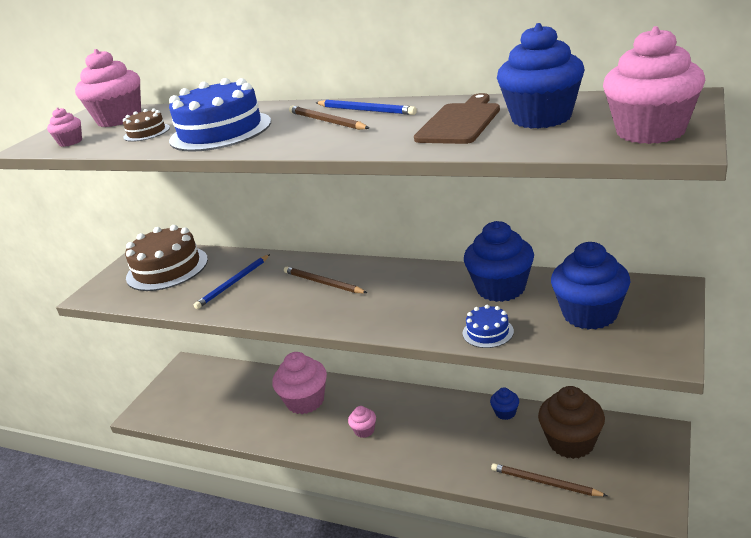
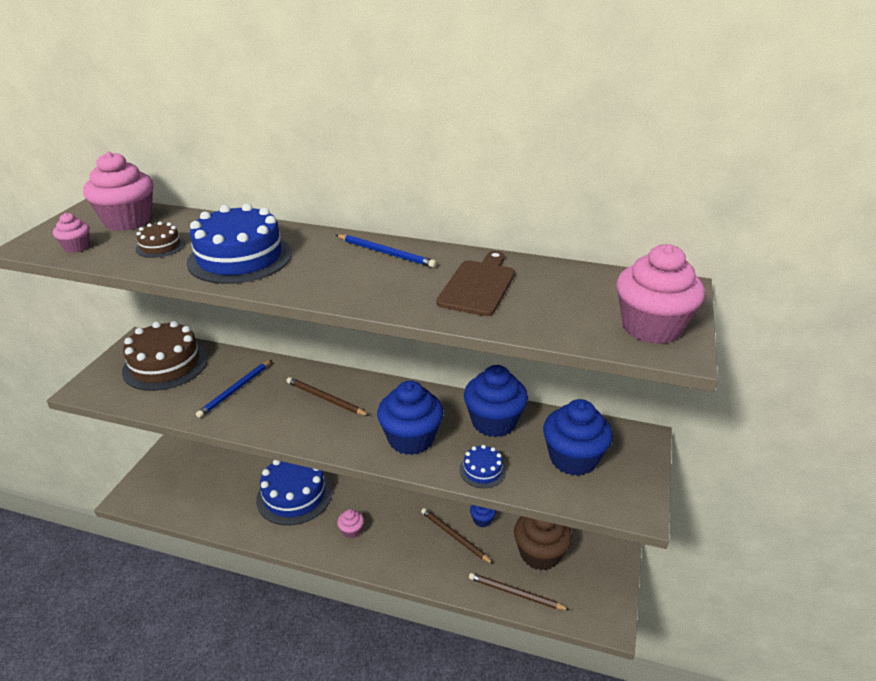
camera: 10 degrees left, 5 degrees up
(305, 401) = (294, 495): pink cupcake -> blue cake
(326, 121) = (348, 262): brown pencil -> brown pencil (454, 536)
(541, 118) = (553, 292): blue cupcake -> blue cupcake (411, 439)

